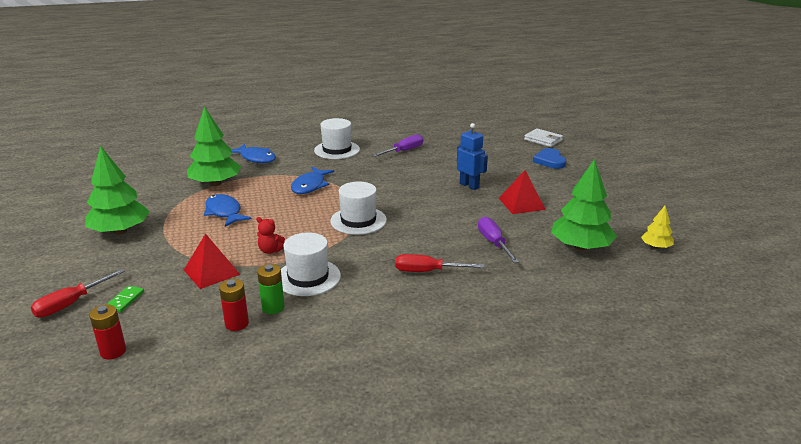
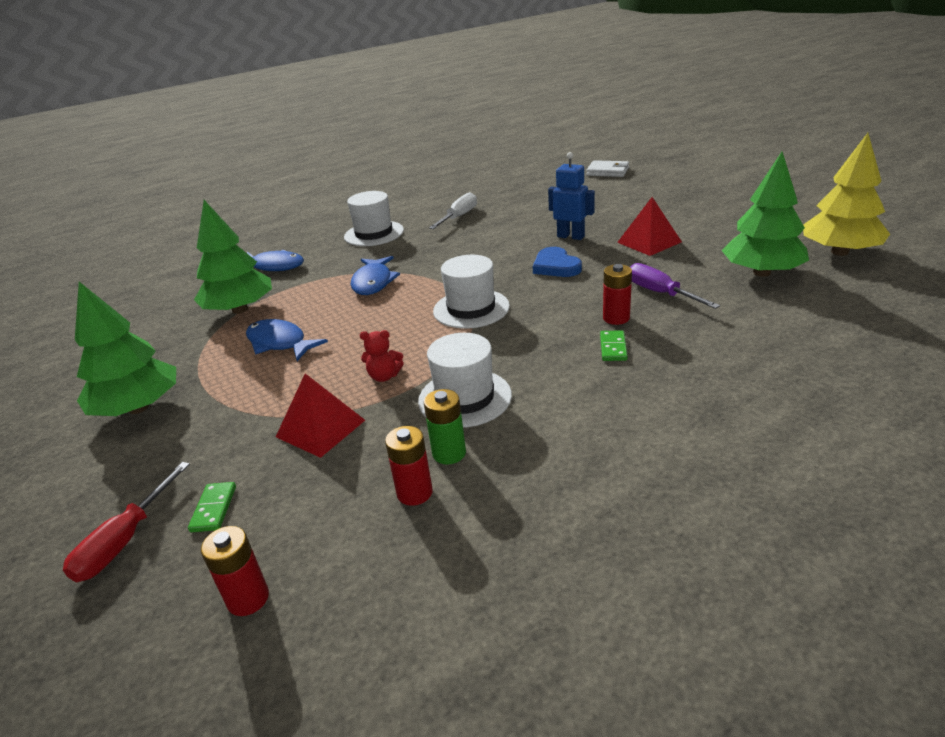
camera: 15 degrees left, 5 degrees up
(404, 151) = (459, 217): purple screwdriver -> white screwdriver
(427, 271) = (613, 348): red screwdriver -> green domino
(447, 252) = (616, 318): none -> red battery
(550, 161) = (636, 191): blue heart -> blue heart (556, 266)
(656, 247) = (840, 252): yellow tree -> yellow tree, size x2.01

